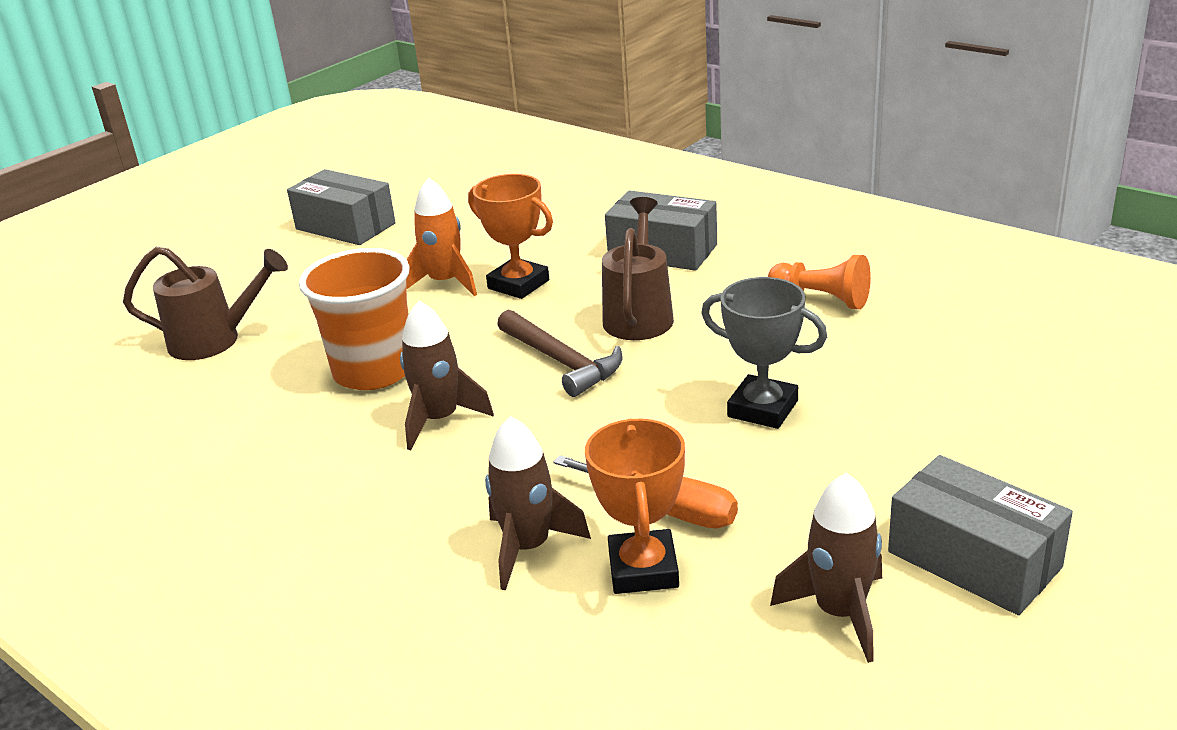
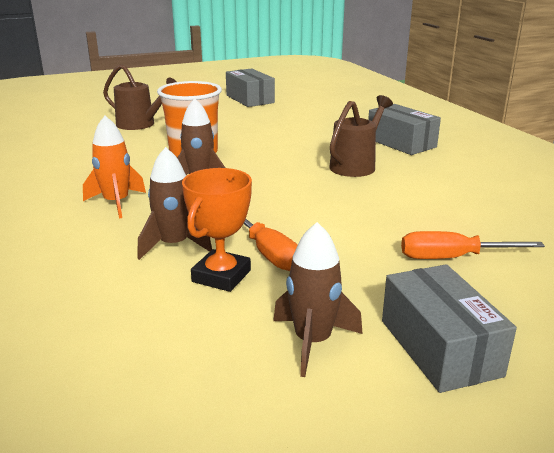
camera: 25 degrees right, 5 degrees down
(445, 282) = (270, 129): orange rocket -> orange rocket (116, 203)
(518, 284) = (306, 138): orange trophy -> none
(562, 362) = (290, 173): brown hammer -> none
(762, 409) = (380, 225): grey trophy -> none
(821, 299) = (476, 185): orange pawn -> none
(887, 429) = (452, 258): none -> orange screwdriver

